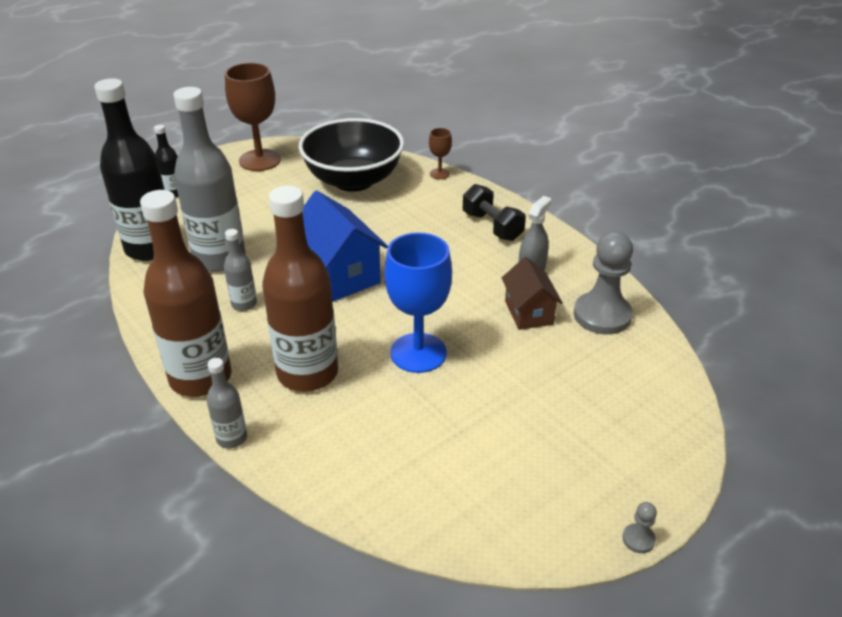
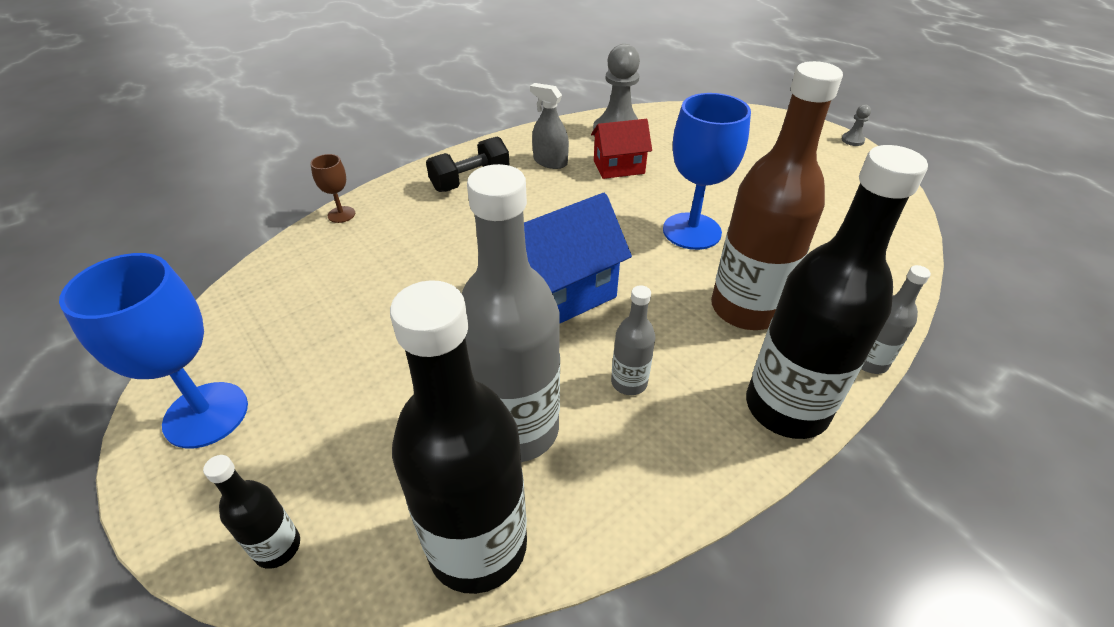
camera: 90 degrees left, 5 degrees up
(200, 378) = (786, 408): brown bottle -> black bottle
(260, 160) = (206, 414): brown goblet -> blue goblet
(353, 180) = (328, 291): black bowl -> none
(529, 312) = (618, 167): brown house -> red house

